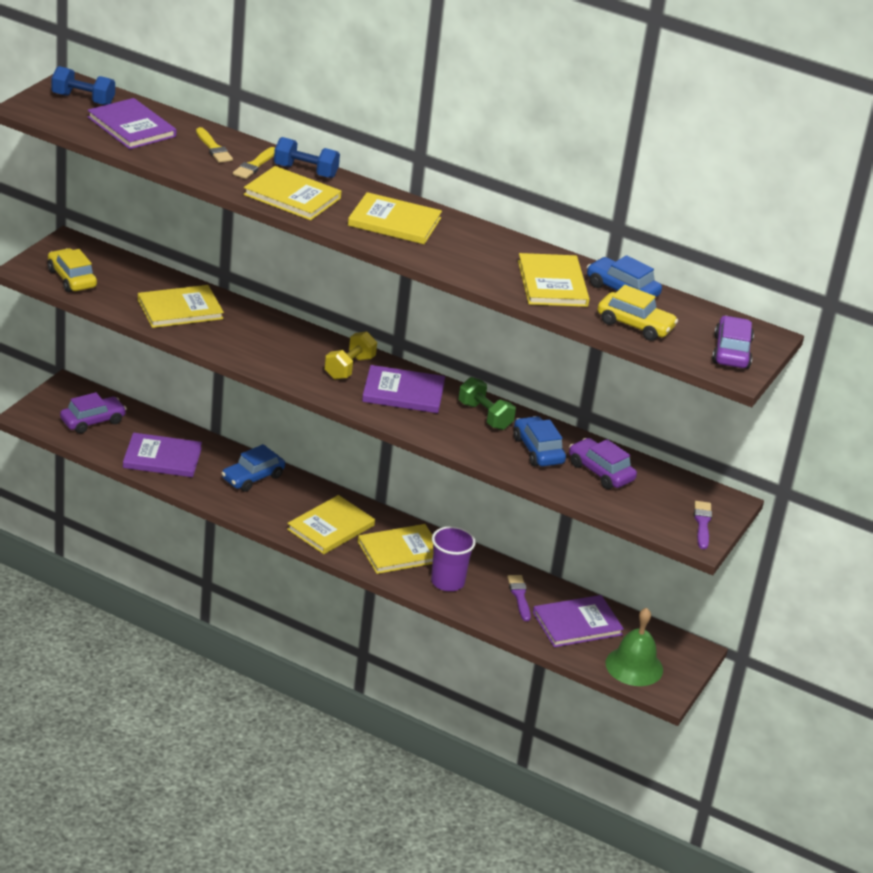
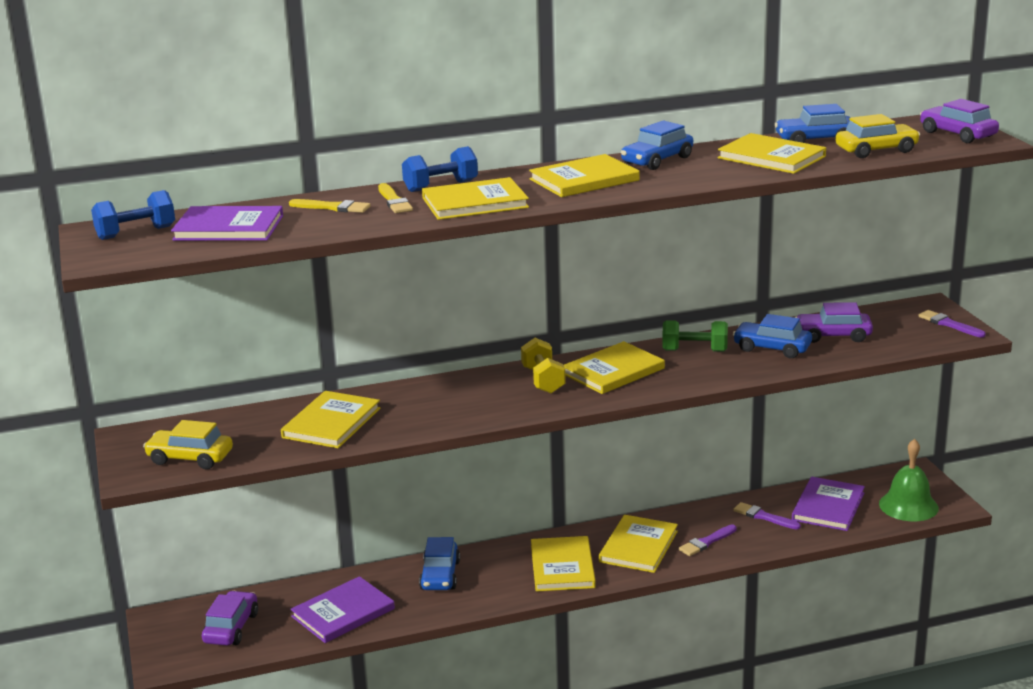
camera: 40 degrees left, 10 degrees down
(403, 392) = (613, 371): purple book -> yellow book
(447, 582) = (706, 542): purple cup -> purple brush
(477, 237) = (657, 160): none -> blue car

